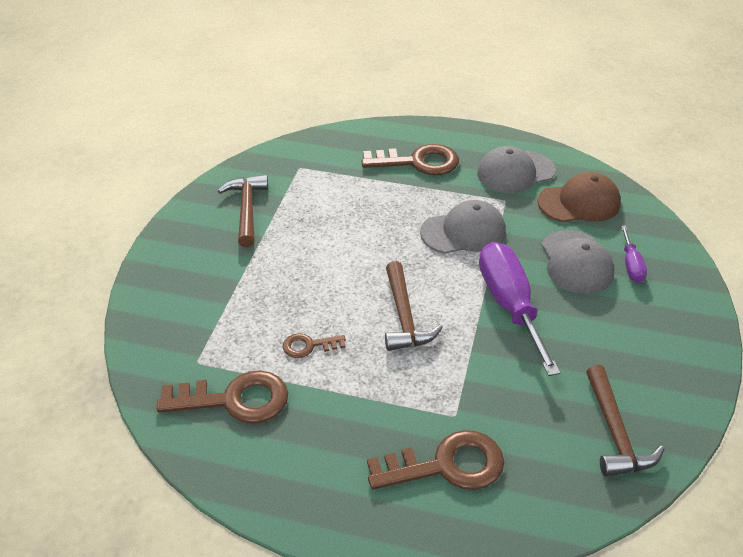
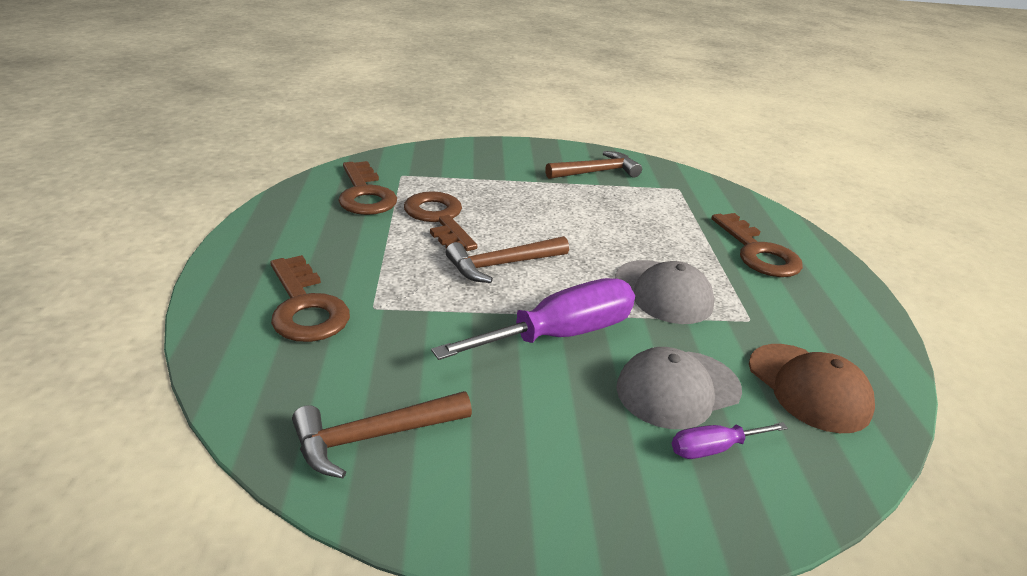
camera: 70 degrees right, 10 degrees down
(308, 346) = (439, 219): brown key -> brown key, size x1.93
(515, 172) = (816, 325): grey cap -> none

